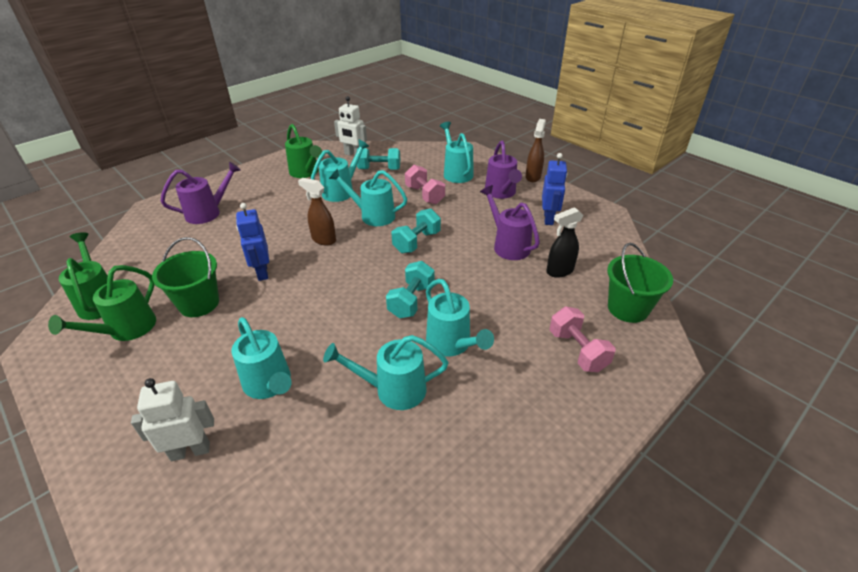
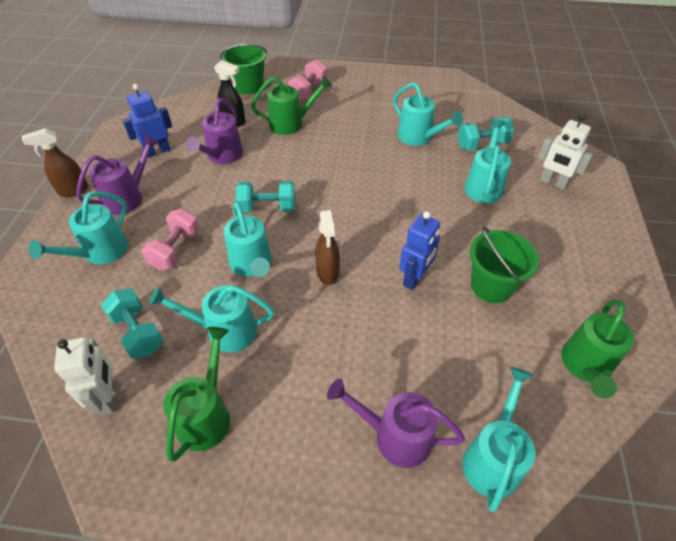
camera: 130 degrees left, 10 degrees up
(126, 330) = (567, 304): green watering can -> green watering can (291, 123)
(411, 301) = (342, 170): turquoise dumbbell -> turquoise dumbbell (482, 144)
(452, 345) = (359, 134): turquoise watering can -> turquoise watering can (493, 457)

